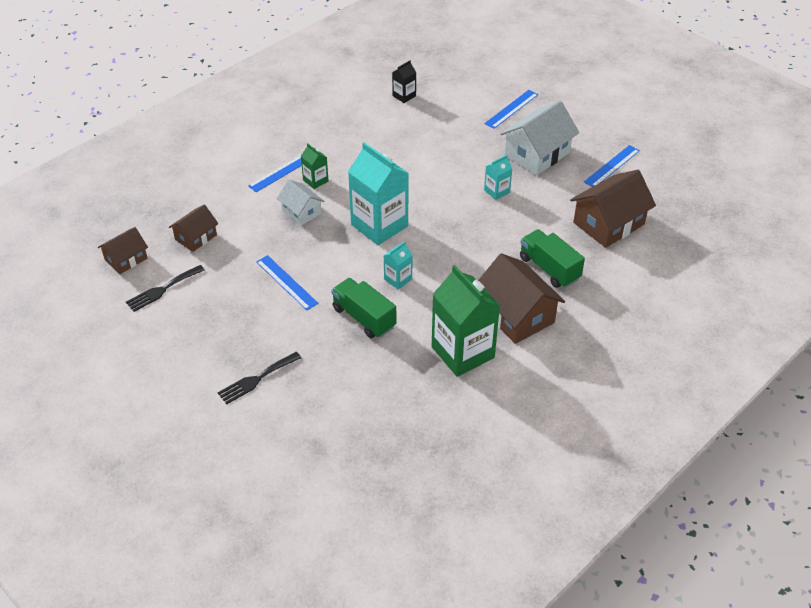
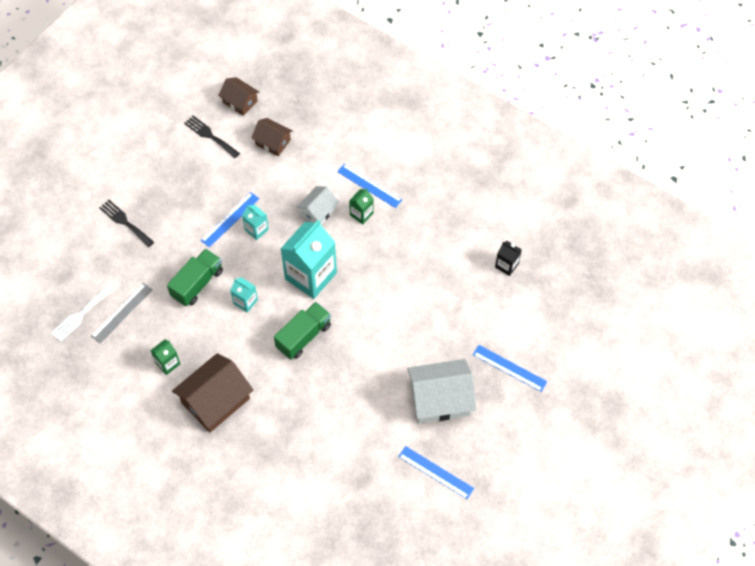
camera: 80 degrees right, 15 degrees up
(379, 433) = (80, 315): none -> white fork
(386, 390) = (122, 313): none -> grey ruler
(462, 352) = (168, 363): green carton -> green carton, size x0.47
(497, 191) = (376, 368): turquoise carton -> turquoise carton (256, 229)
(537, 154) = (440, 399): white house -> white house turned 45 degrees counterclockwise
(549, 268) = (277, 423): green truck -> green truck (303, 336)
(608, 223) = (347, 473): brown house -> none

